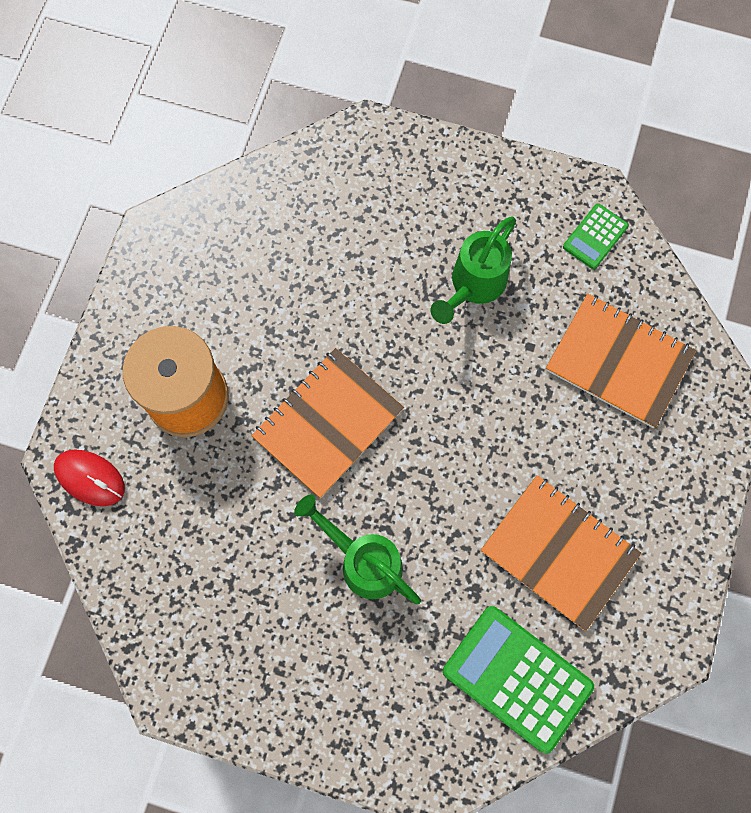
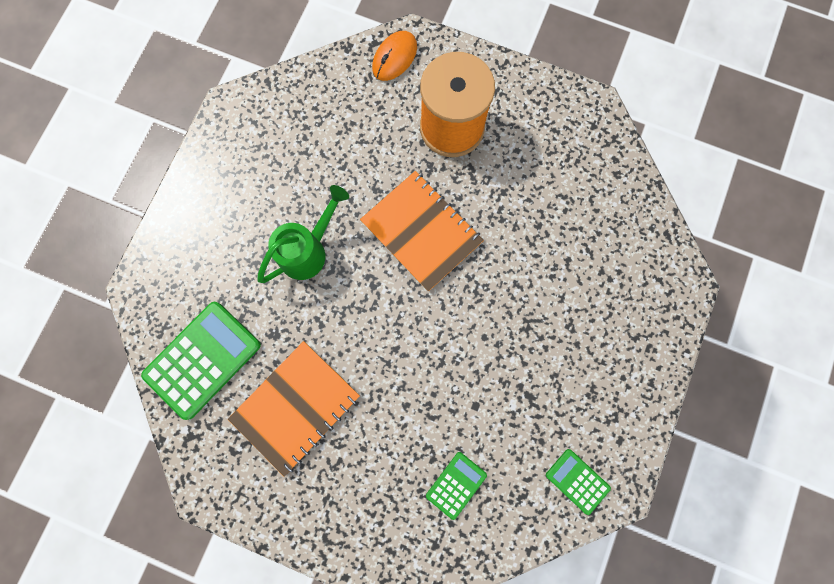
camera: 95 degrees right, 5 degrees up
(90, 478) = (394, 58): red mouse -> orange mouse
(473, 285) = (534, 363): green watering can -> none
(619, 361) = (456, 485): orange notebook -> green calculator

